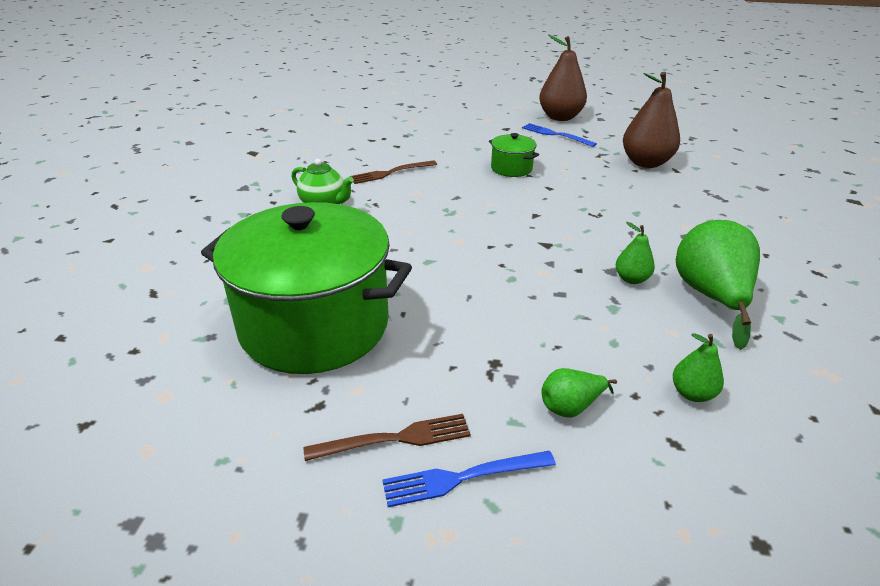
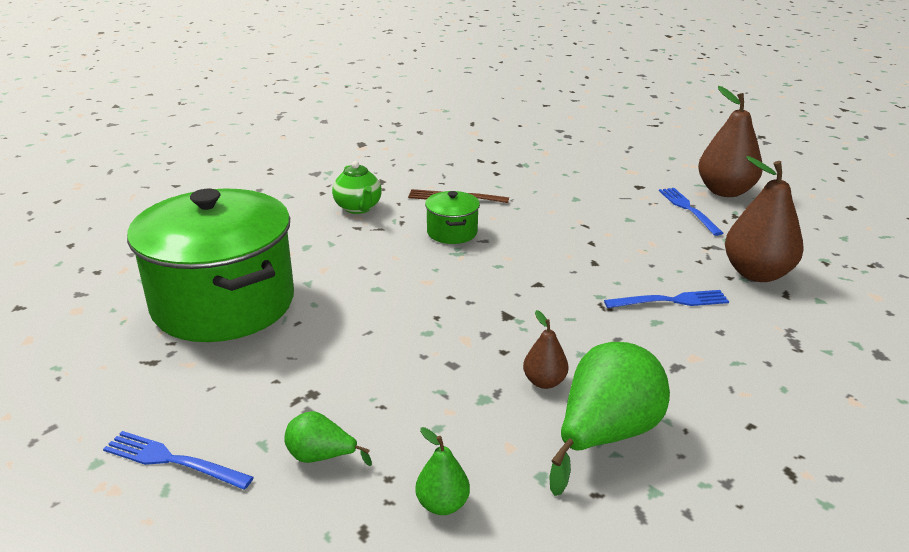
camera: 35 degrees right, 5 degrees down
(396, 438) = (168, 410): brown fork -> none
(511, 168) = (581, 230): green pot -> green pot (452, 232)
(626, 196) = (672, 301): none -> blue fork
(631, 279) = (544, 382): green pear -> brown pear

